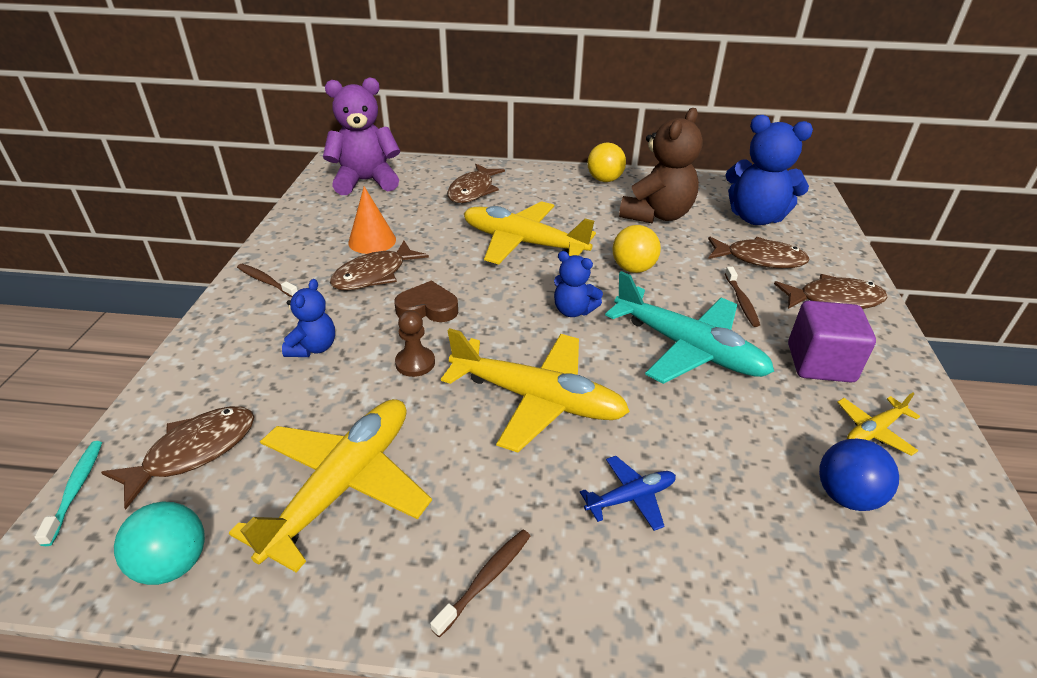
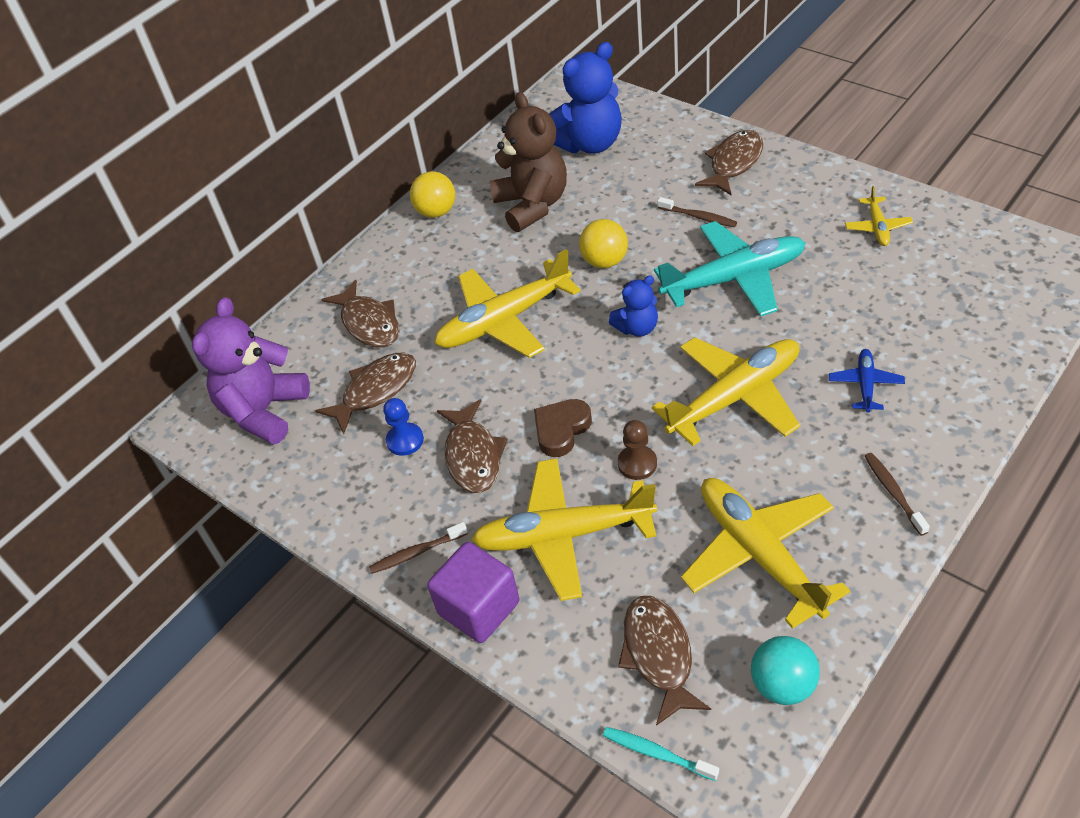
camera: 50 degrees left, 10 degrees up
(313, 348) = (564, 535): blue teddy bear -> yellow plane
(372, 241) = (405, 440): orange cone -> blue pawn
(759, 259) = (651, 175): brown fish -> brown fish (375, 391)
(820, 363) = (798, 214): purple cube -> purple cube (479, 608)
(846, 496) = (922, 274): blue ball -> none

